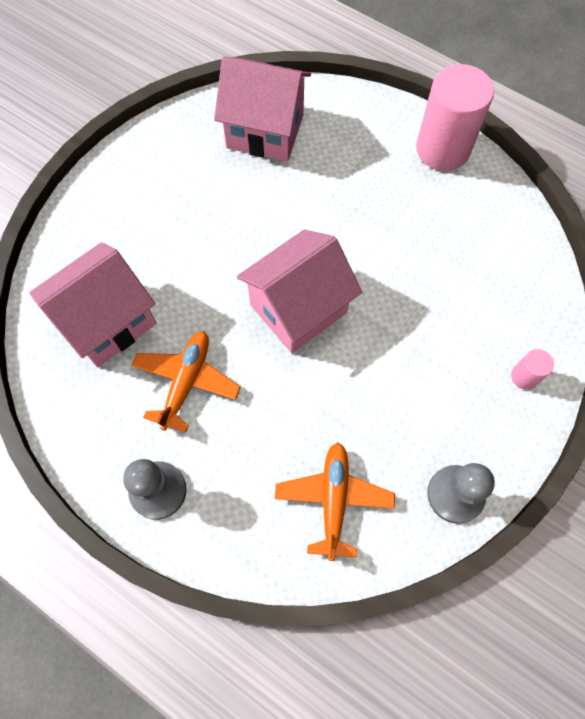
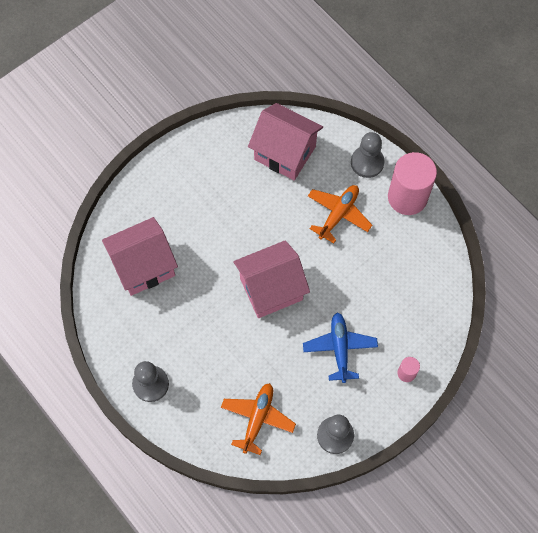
camera: 15 degrees right, 0 degrees up
(186, 382) = (185, 320): orange plane -> orange plane (338, 214)
(376, 119) = (367, 162): none -> grey pawn
(420, 366) = (340, 348): none -> blue plane

